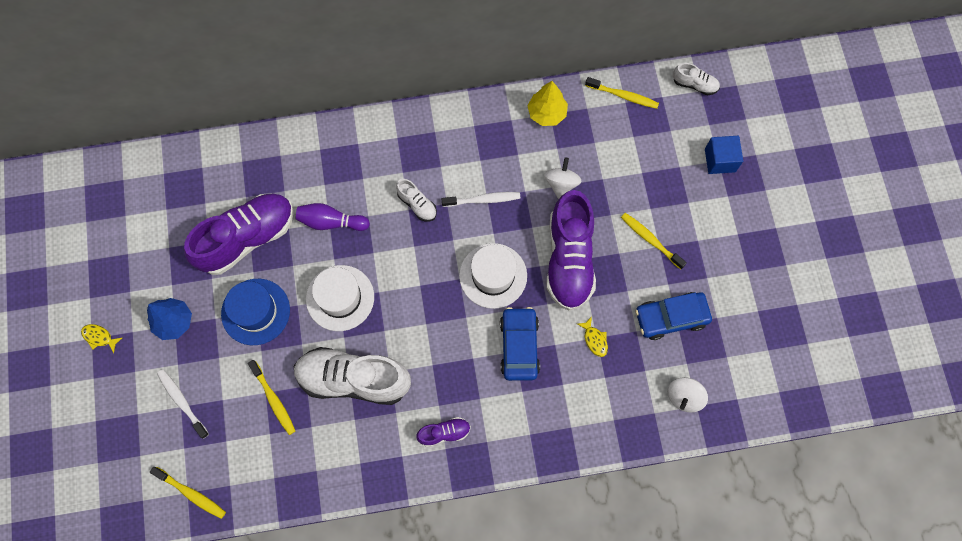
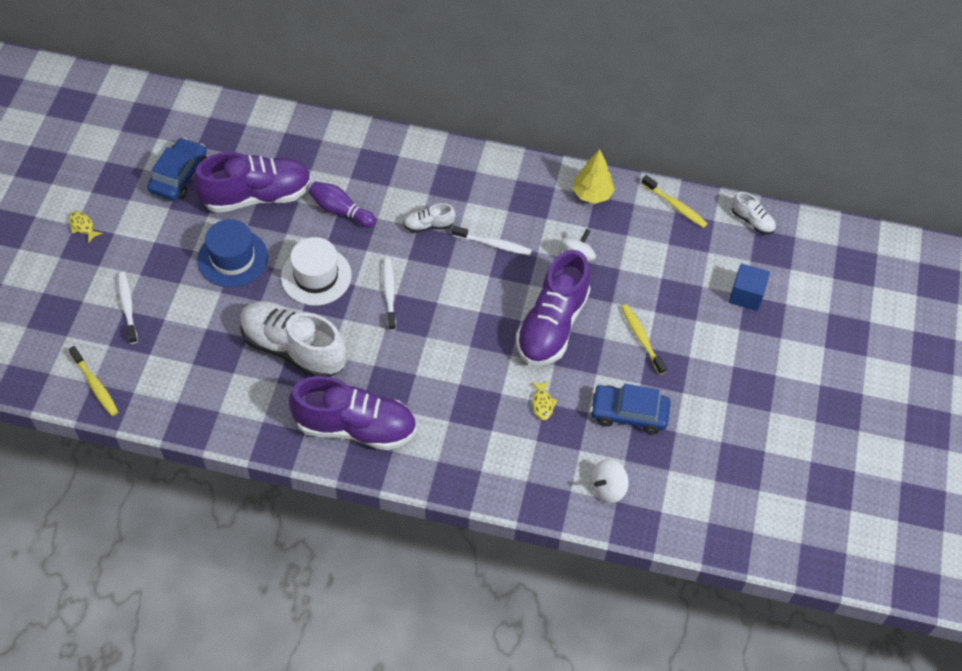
camera: 20 degrees right, 15 degrees down
(174, 322) = (155, 239): blue tree -> none
(273, 399) = (211, 337): yellow toothbrush -> none
(413, 288) = (389, 293): none -> white toothbrush
(417, 204) = (428, 225): white shoe -> white shoe turned 105 degrees clockwise
(444, 433) = (355, 427): purple shoe -> purple shoe, size x2.21
(493, 275) = (470, 311): white hat -> none
(519, 346) = (465, 381): blue car -> blue car (179, 176)

